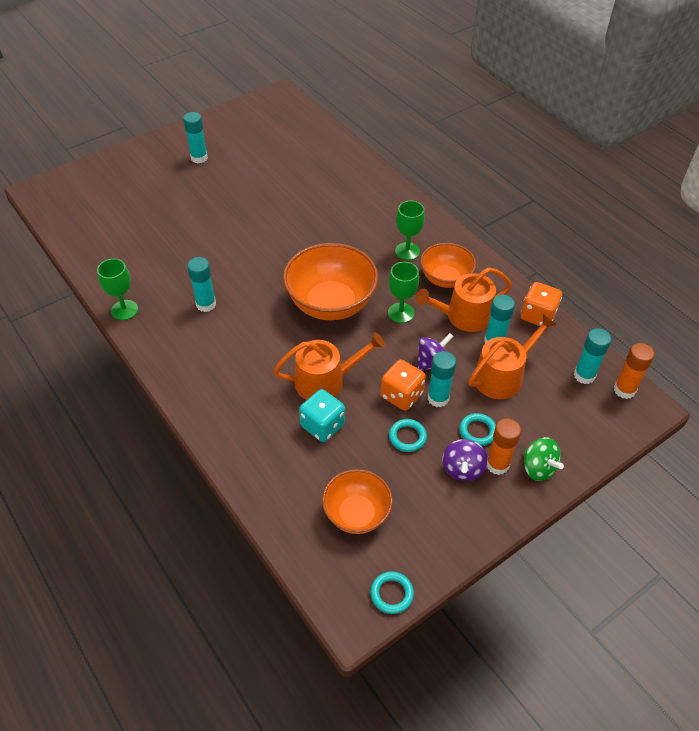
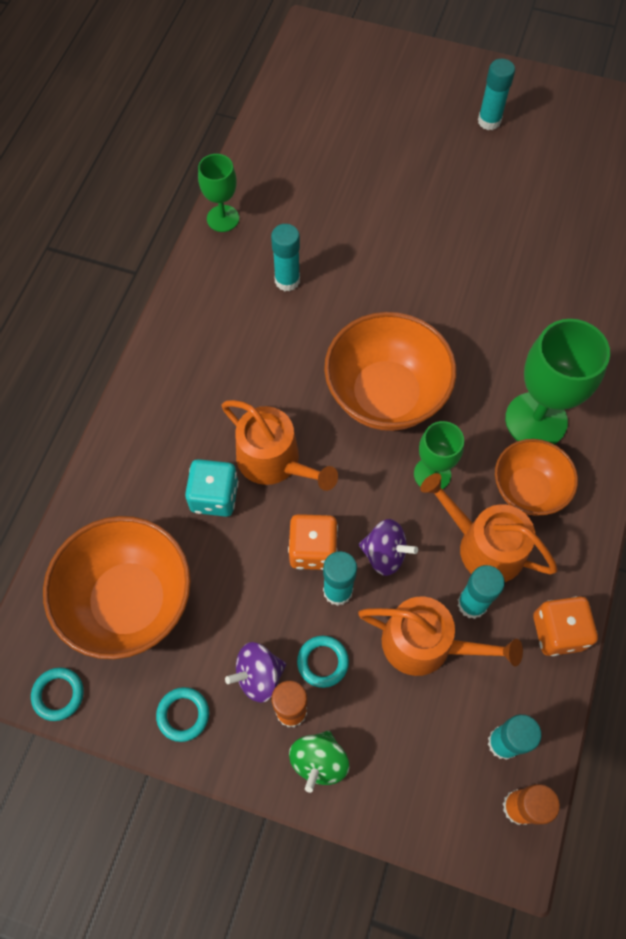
camera: 55 degrees right, 15 degrees up
(356, 514) = (129, 601): orange bowl -> orange bowl, size x1.64
(407, 251) = (536, 420): green goblet -> green goblet, size x1.70
(407, 437) = (260, 591): turquoise ring -> turquoise ring (183, 714)

